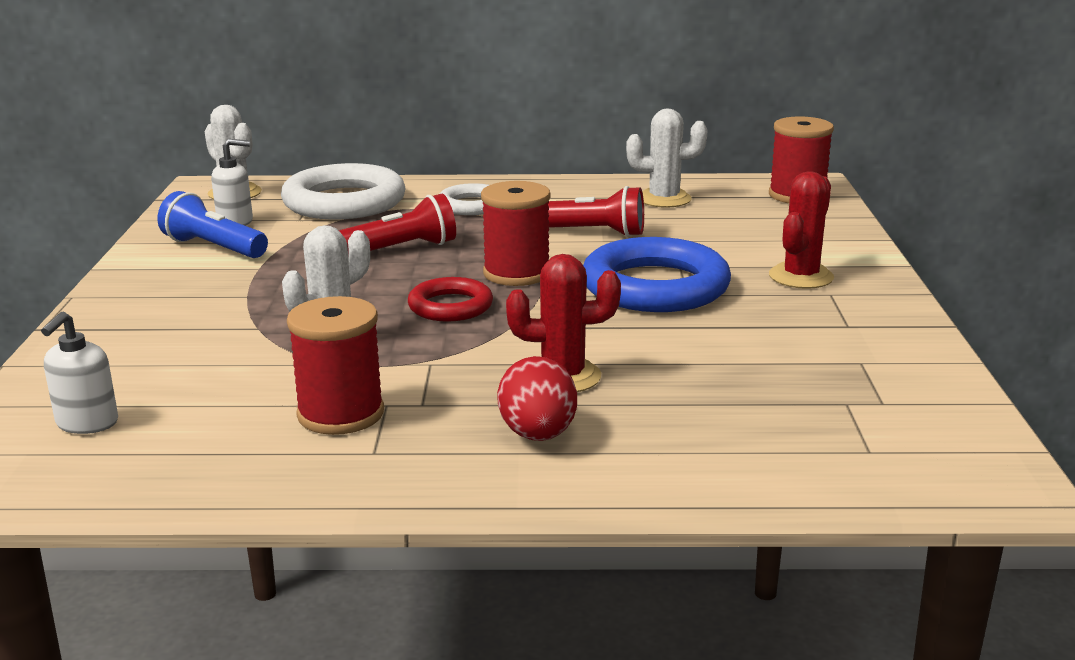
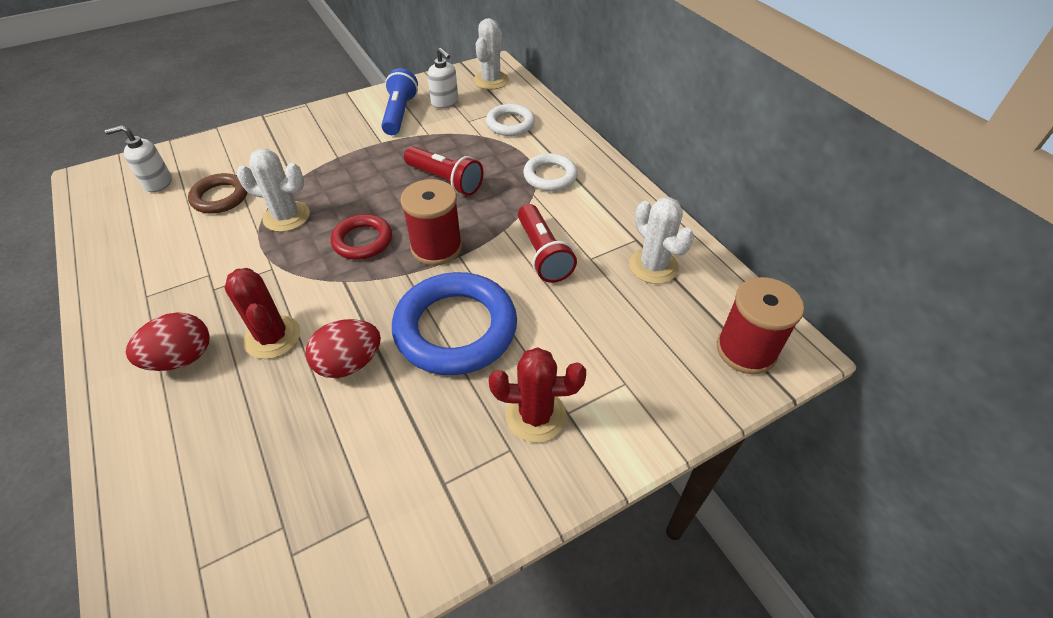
camera: 60 degrees right, 25 degrees up
(213, 379) = (220, 197): none -> brown ring
(341, 414) = (190, 262): red spool -> none
(344, 202) = (510, 124): white ring -> white ring, size x0.56
(652, 342) = (349, 363): none -> red egg

